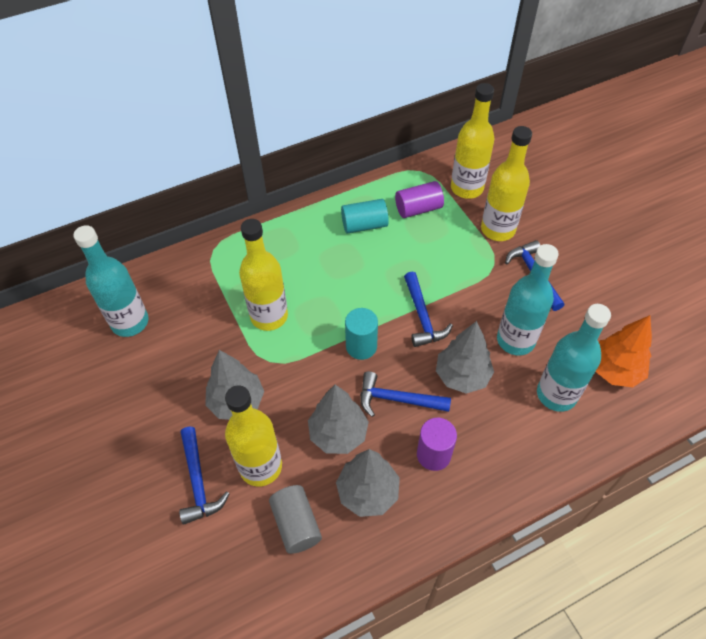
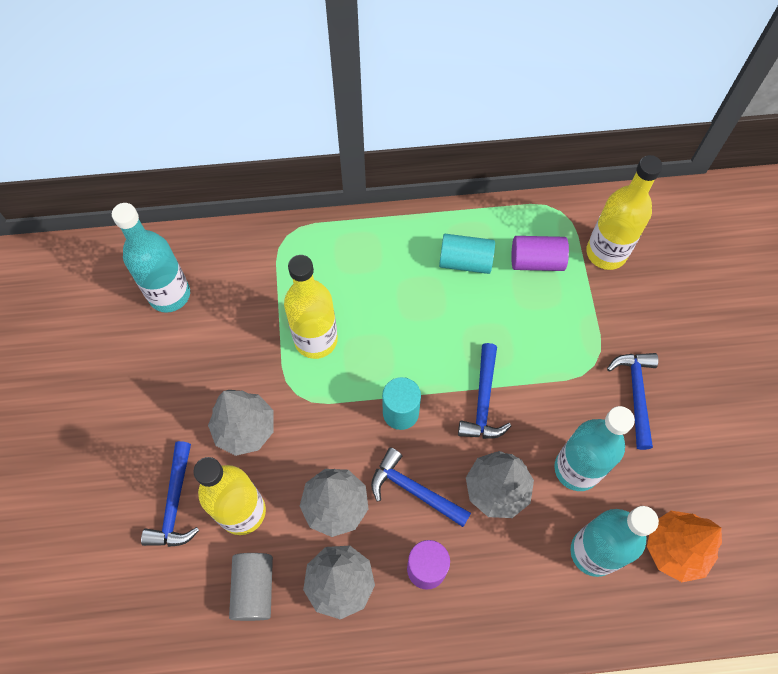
camera: 20 degrees right, 10 degrees up
(498, 229) = (619, 320): yellow bottle -> none

